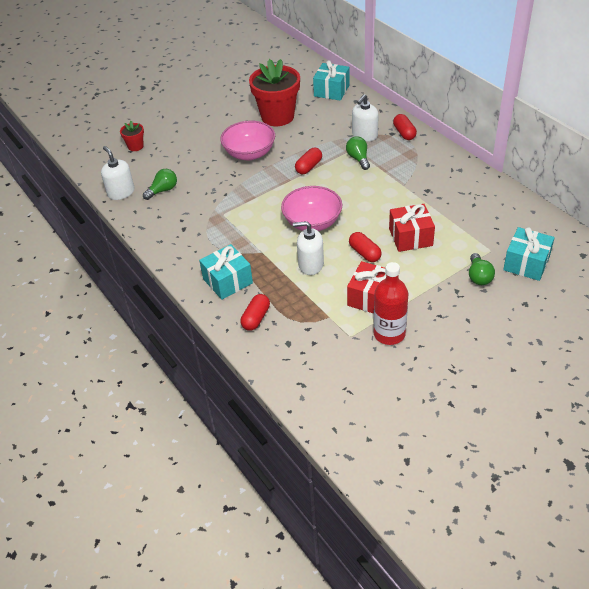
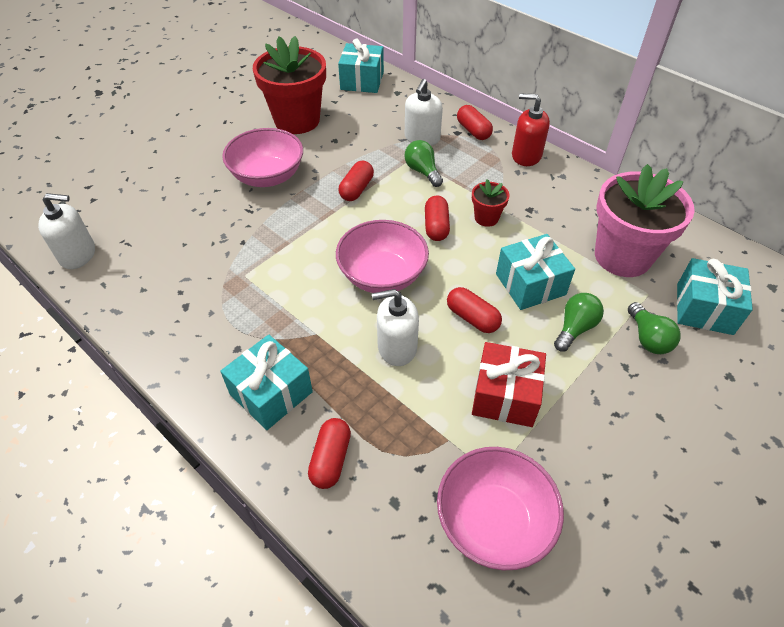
camera: 15 degrees left, 5 degrees up
(121, 192) = (78, 254): white soap dispenser -> white soap dispenser turned 135 degrees clockwise
(135, 146) = (95, 179): red flower pot -> red flower pot (486, 218)
(163, 190) = (145, 245): green light bulb -> green light bulb (575, 328)
(343, 359) = (493, 521): none -> pink bowl
(357, 195) = (436, 226): none -> red capsule
(389, 334) = (551, 459): red bottle -> none
(410, 237) = (530, 284): red gift -> turquoise gift
(437, 153) = (526, 156): none -> red soap dispenser
(482, 226) = (622, 256): none -> pink flower pot

